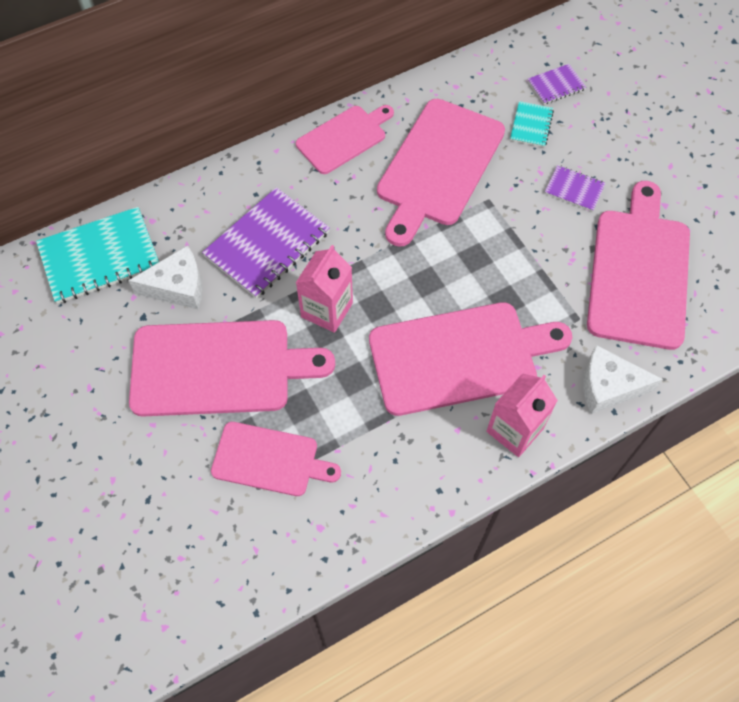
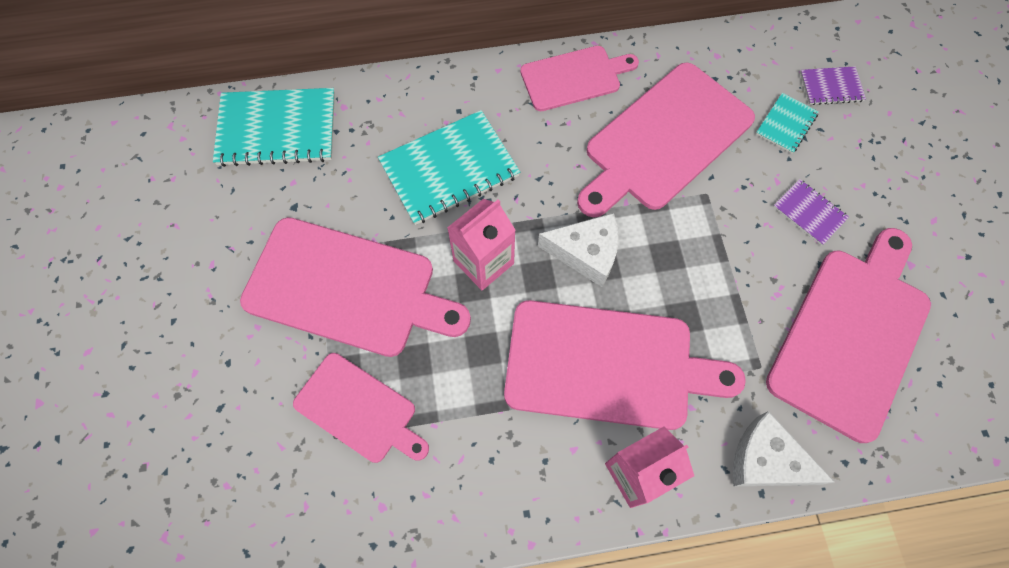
camera: 20 degrees right, 5 degrees up
(178, 286) = (341, 185): white cheese -> white cheese (586, 253)
(267, 244) = (449, 169): purple notebook -> turquoise notebook

